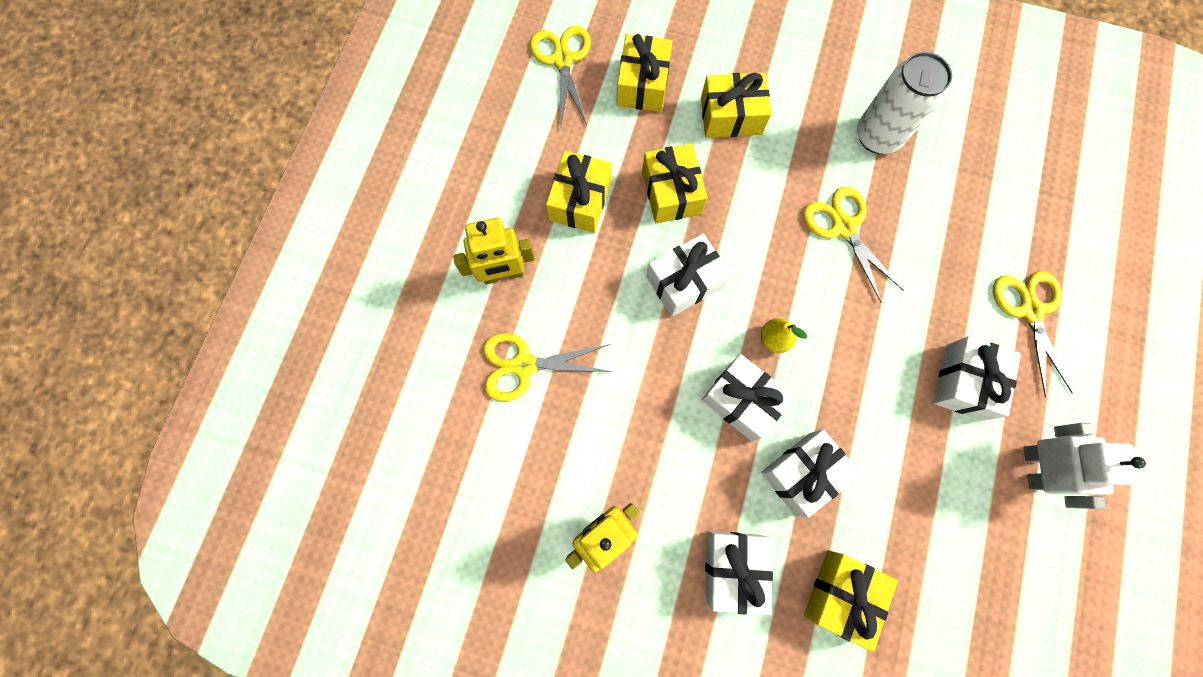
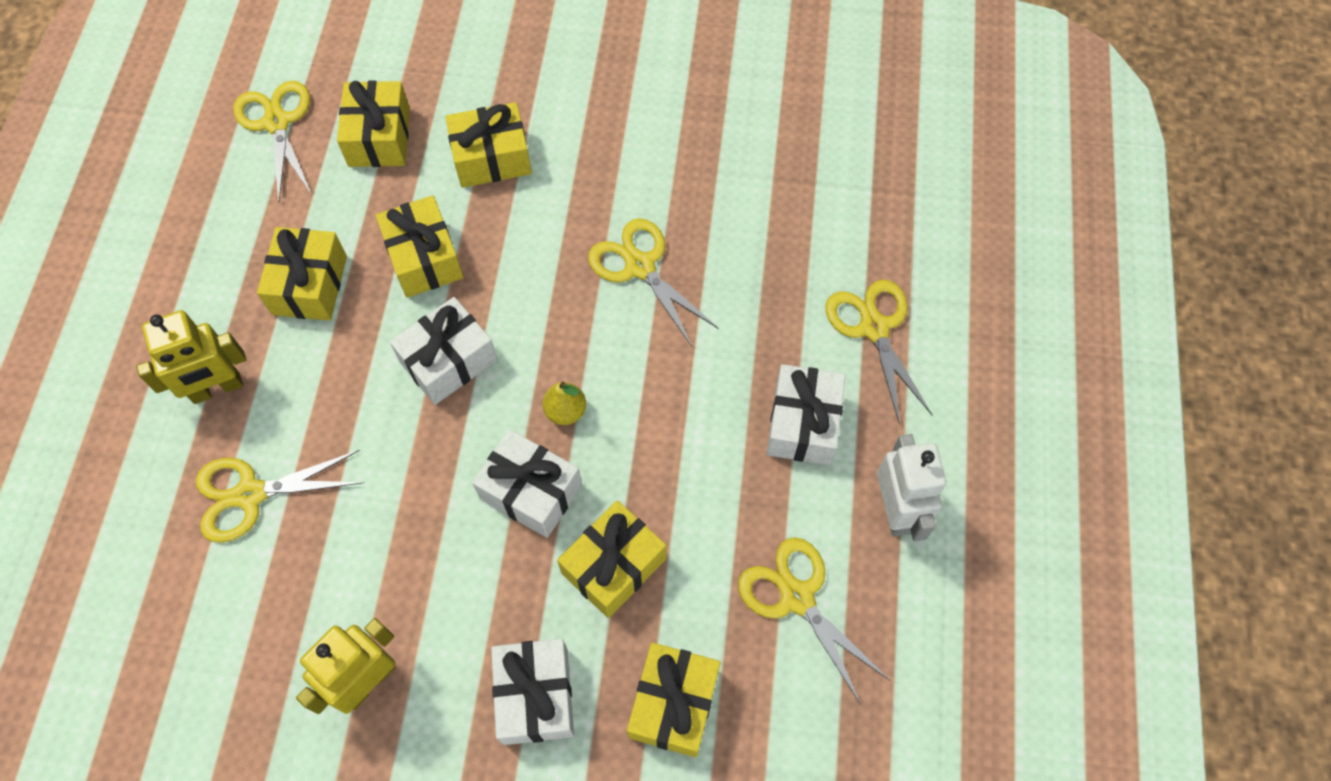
camera: 10 degrees left, 10 degrees down
(802, 473) = (614, 566): white gift -> yellow gift
(878, 136) = (673, 155): white can -> none
(947, 526) = (797, 597): none -> yellow scissors

